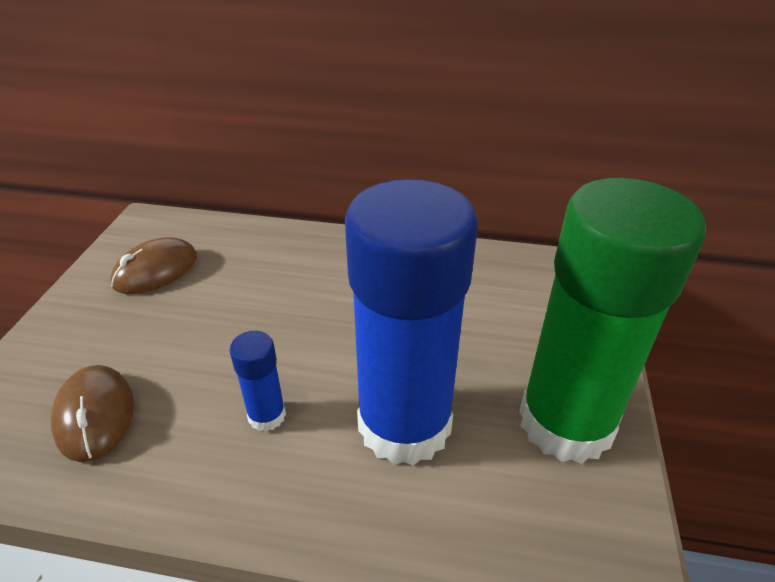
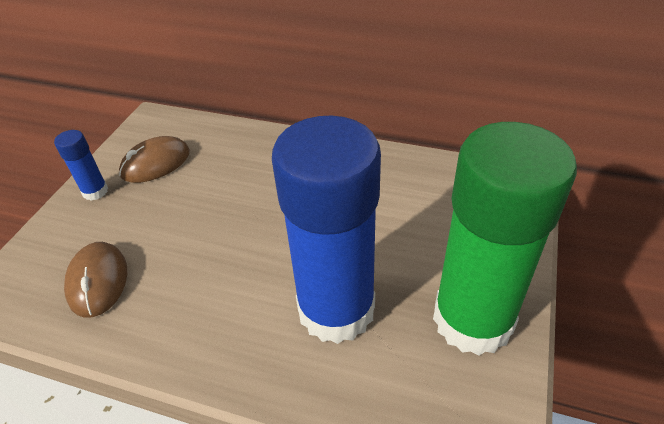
camera: 10 degrees right, 5 degrees up
(267, 416) = (227, 292): blue glue stick -> blue glue stick (95, 191)

